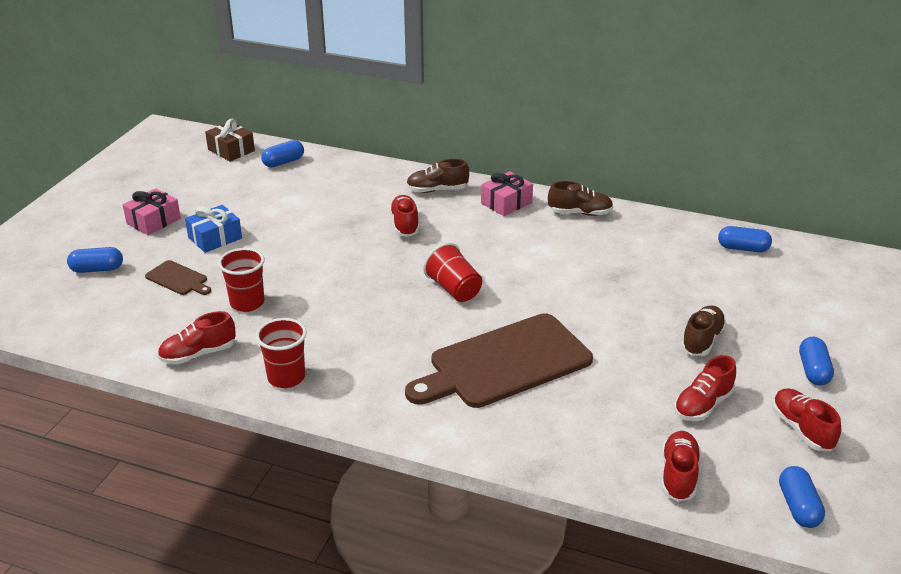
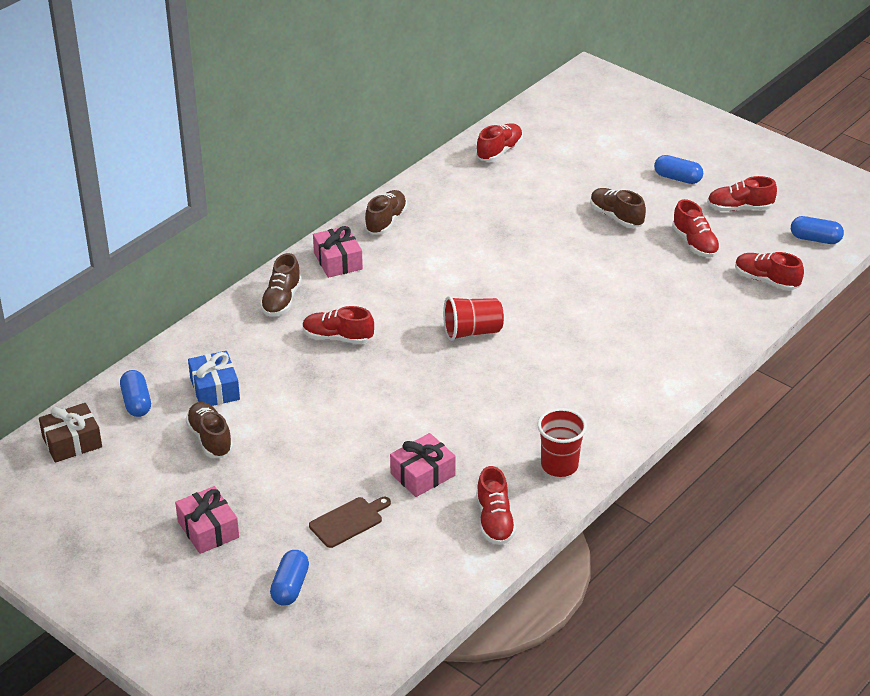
camera: 70 degrees left, 5 degrees up
(215, 238) = (278, 482): blue gift -> blue gift (214, 389)
(247, 303) = (422, 474): red cup -> pink gift
(255, 199) = (210, 439): none -> brown shoe
(504, 363) = (597, 329): brown cutting board -> none
(743, 248) = (499, 151): blue capsule -> red shoe

